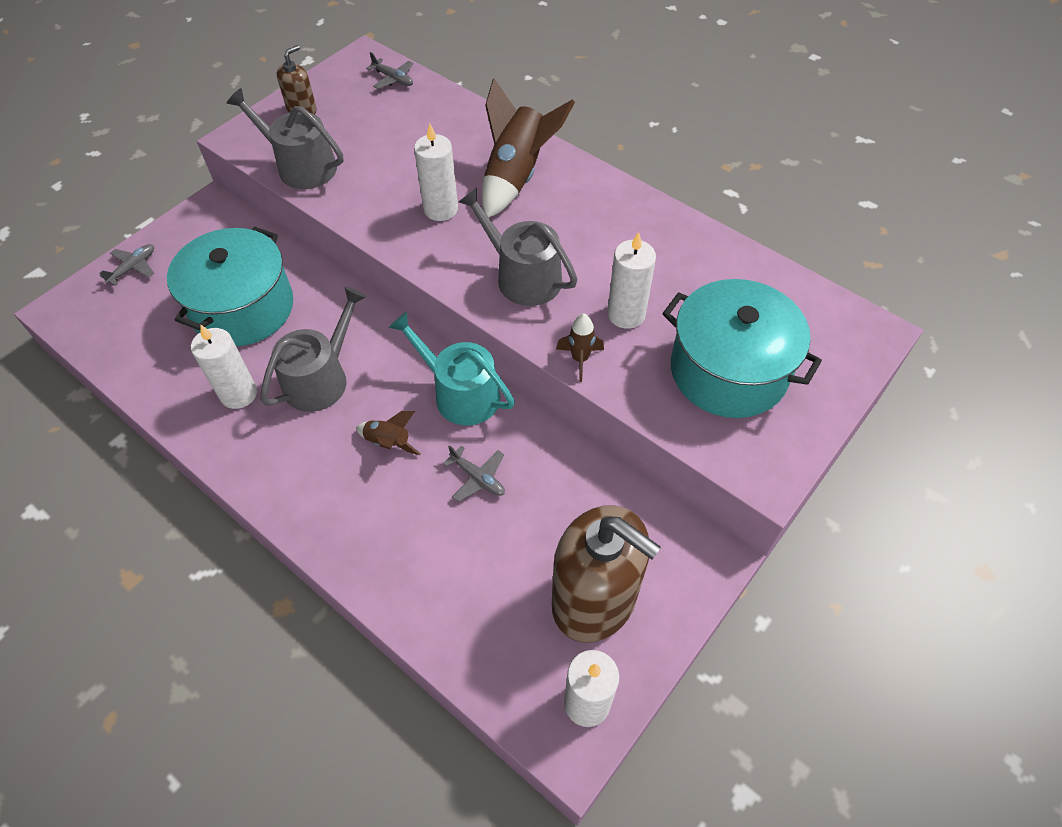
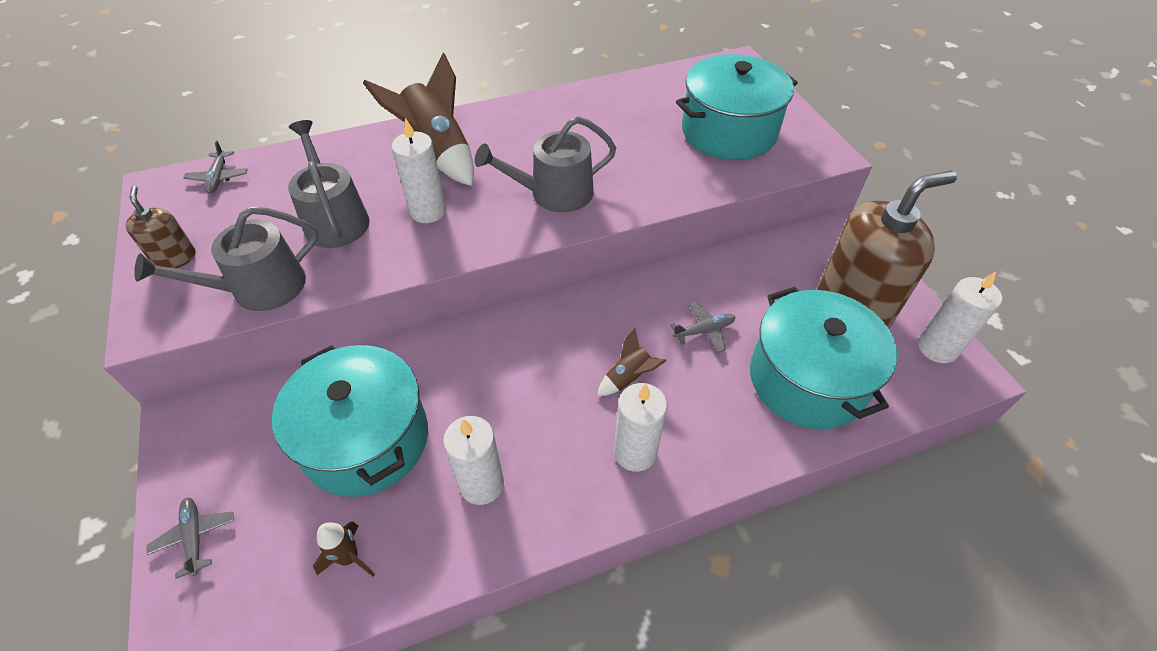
camera: 60 degrees left, 5 degrees down
(321, 378) = (516, 403): grey watering can -> grey watering can (334, 219)
(393, 79) = (218, 177): grey plane -> grey plane turned 105 degrees clockwise
(460, 393) = (609, 307): turquoise watering can -> none
(468, 586) = (807, 379): none -> turquoise pot
(580, 359) = (666, 197): brown rocket -> brown rocket (349, 558)
(626, 314) = (640, 156): white candle -> white candle (635, 452)

